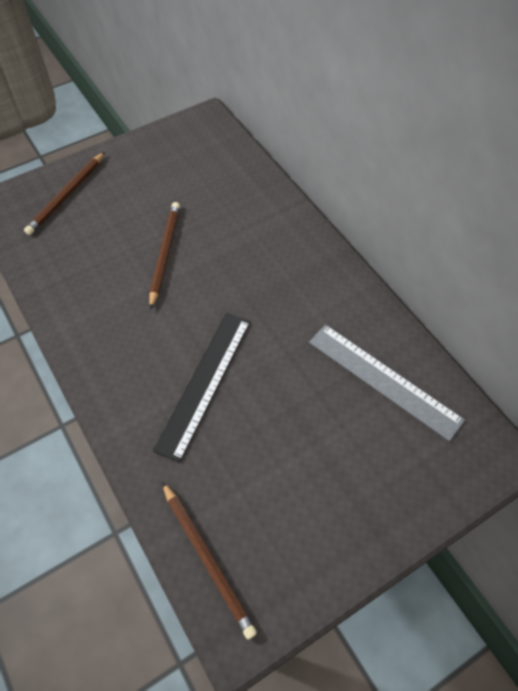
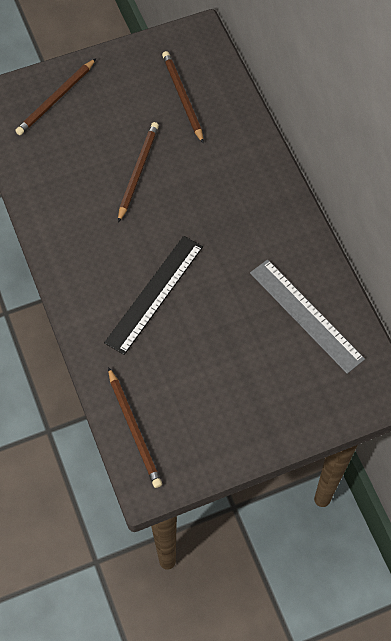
camera: 10 degrees right, 5 degrees up
(200, 177) = (182, 97): none -> brown pencil

